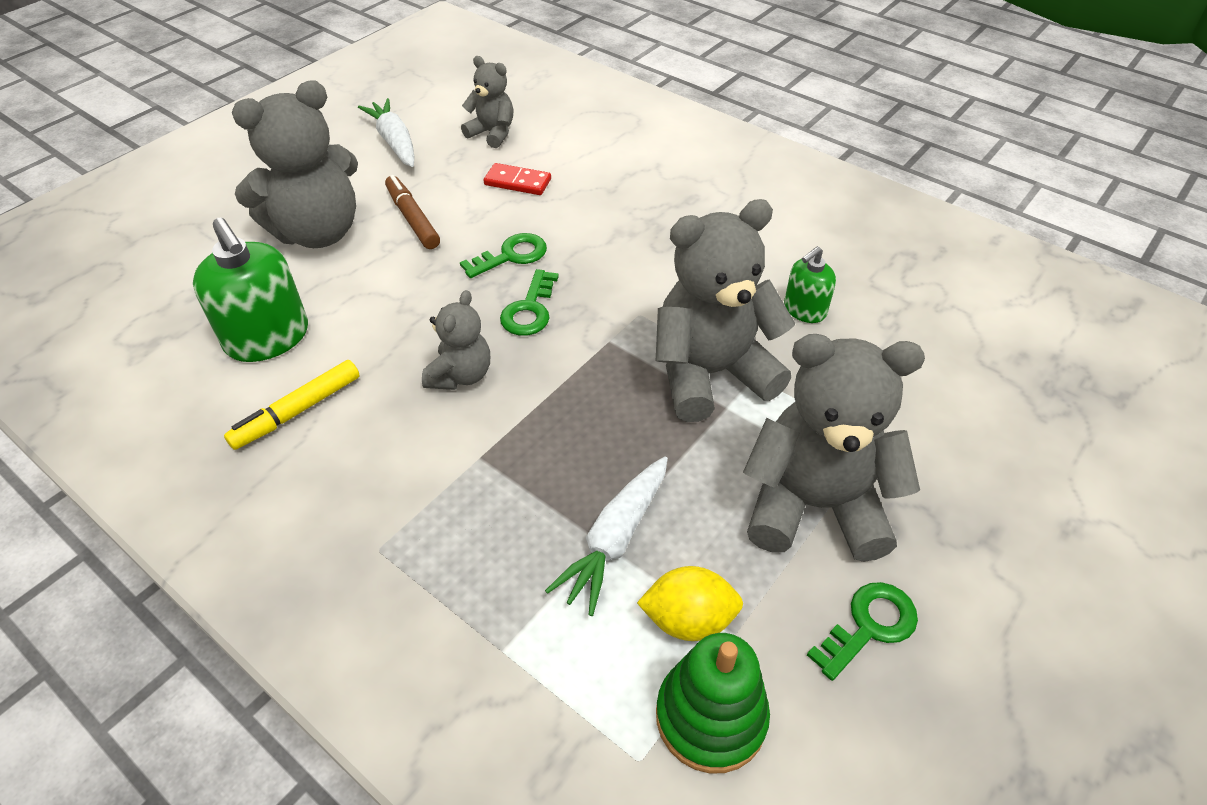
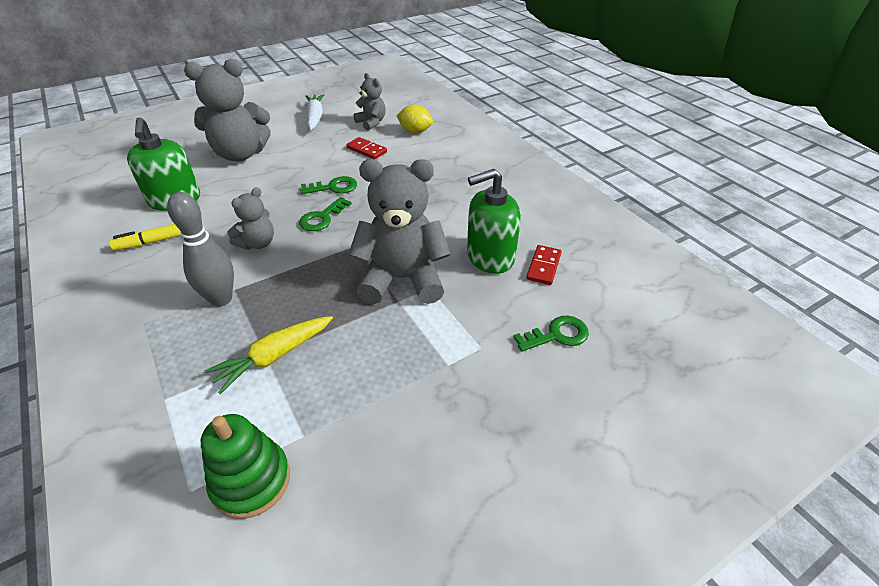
camera: 20 degrees right, 5 degrees down
(412, 219) = (294, 157): brown marker -> none
(471, 478) = (221, 299): none -> grey bowling pin
(614, 540) = (273, 357): white carrot -> yellow carrot
(688, 619) = (282, 417): yellow lemon -> yellow lemon (415, 131)
(804, 310) = (490, 257): green soap dispenser -> green soap dispenser, size x1.78
(814, 505) = (411, 374): grey teddy bear -> none
(869, 626) = (393, 460): green key -> green key (557, 335)
(881, 306) = (544, 267): none -> red domino

